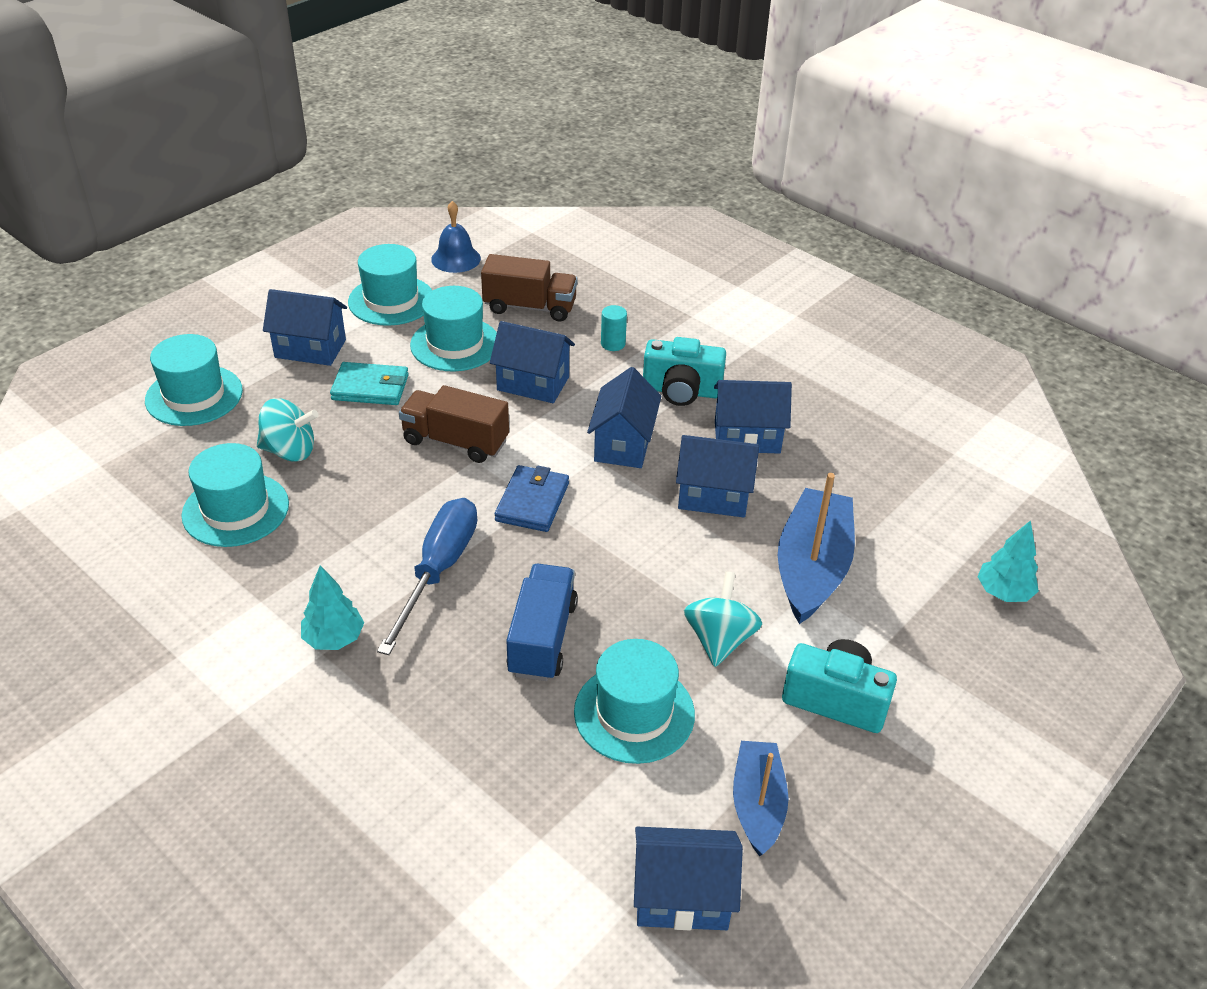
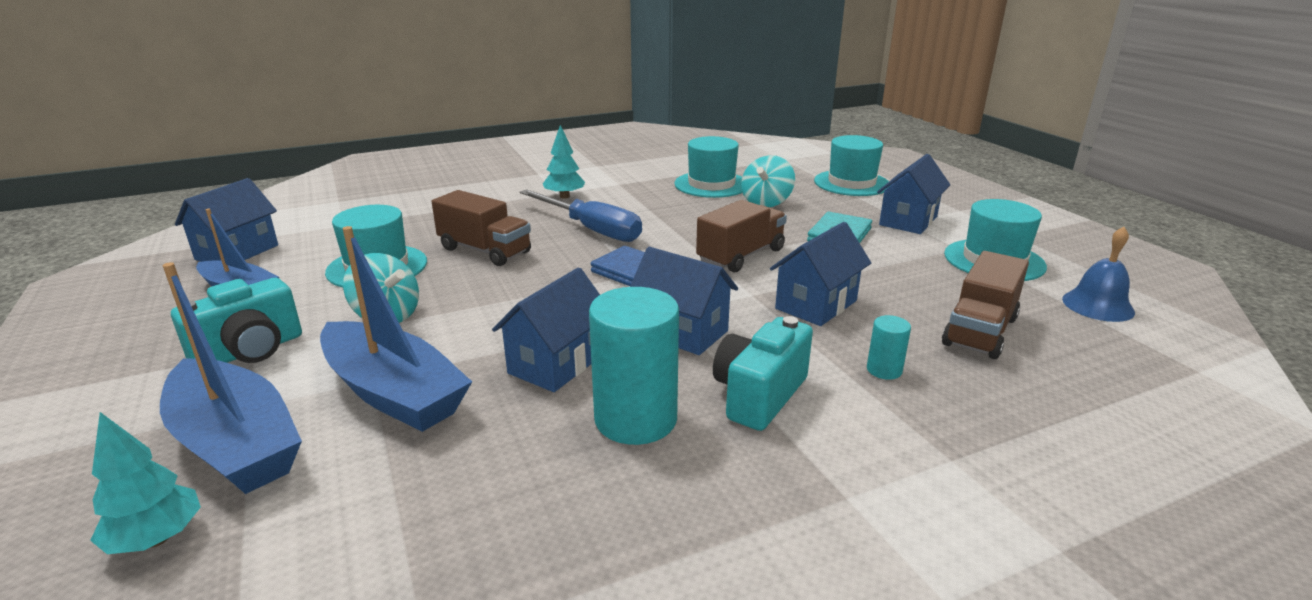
camera: 115 degrees right, 15 degrees down
(455, 344) = (903, 278): turquoise hat -> none
(542, 638) = (485, 251): blue truck -> brown truck
(747, 437) = (635, 419): blue house -> turquoise cylinder
(922, 618) = (236, 443): none -> blue boat

